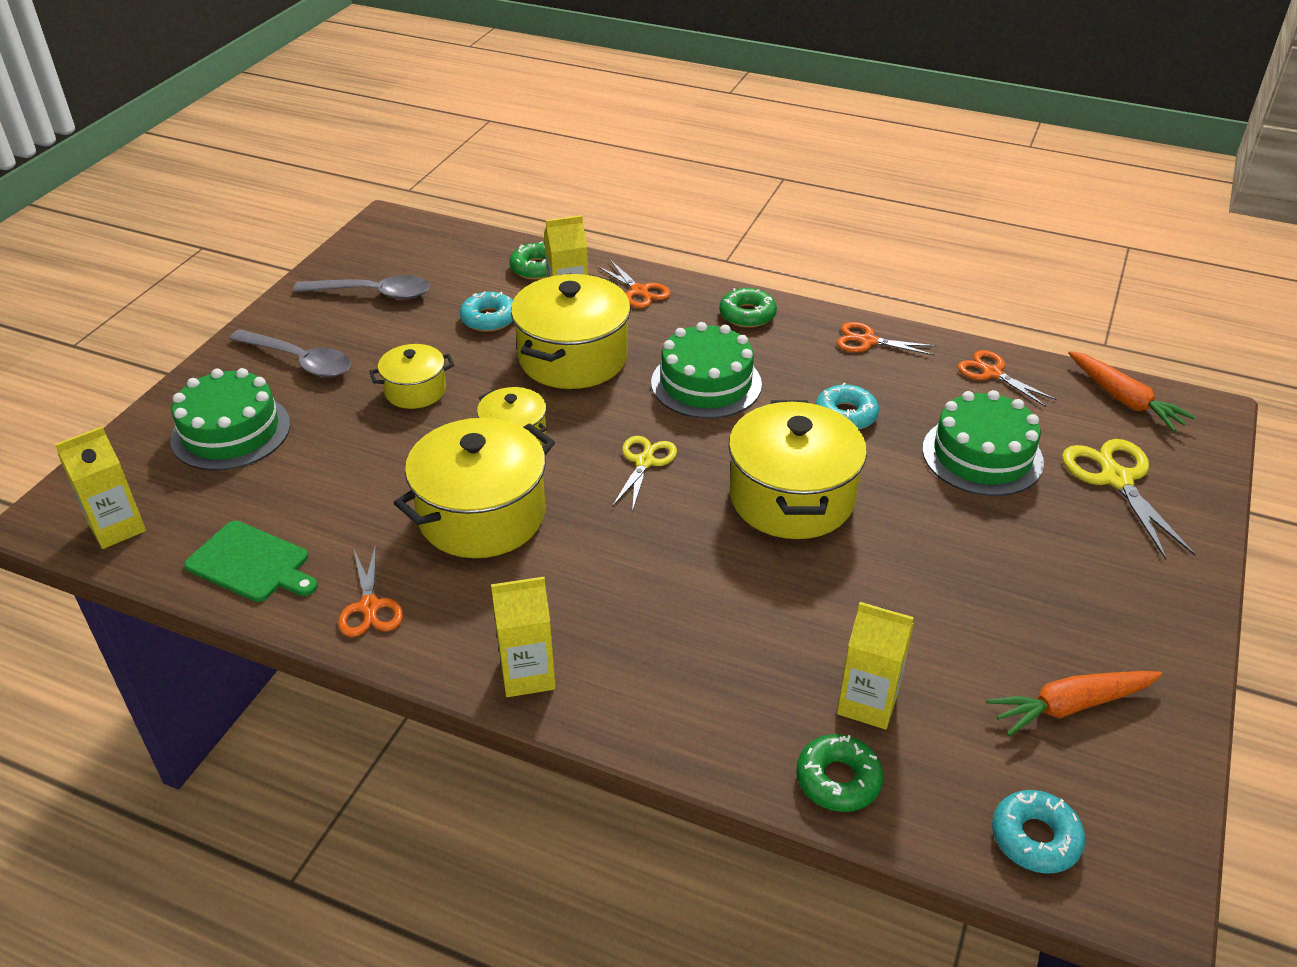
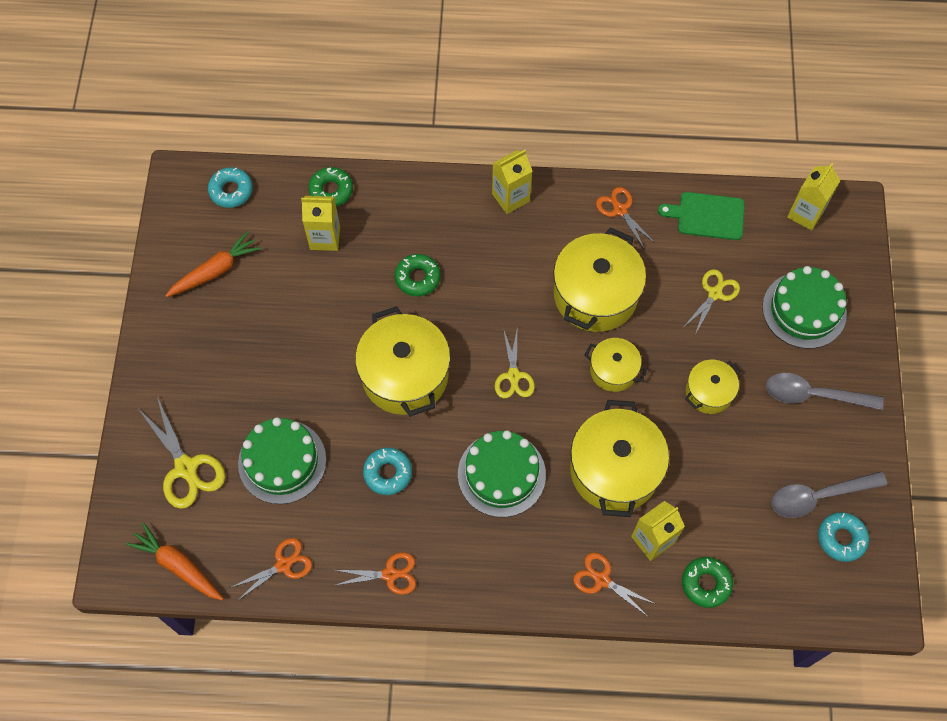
camera: 160 degrees right, 25 degrees up
(324, 475) = (714, 293): none -> yellow scissors
(489, 319) = (705, 496): turquoise donut -> turquoise donut (841, 538)
(747, 315) = (499, 577): green donut -> green donut (417, 278)
(992, 373) = (283, 565): orange scissors -> orange scissors turned 60 degrees counterclockwise

